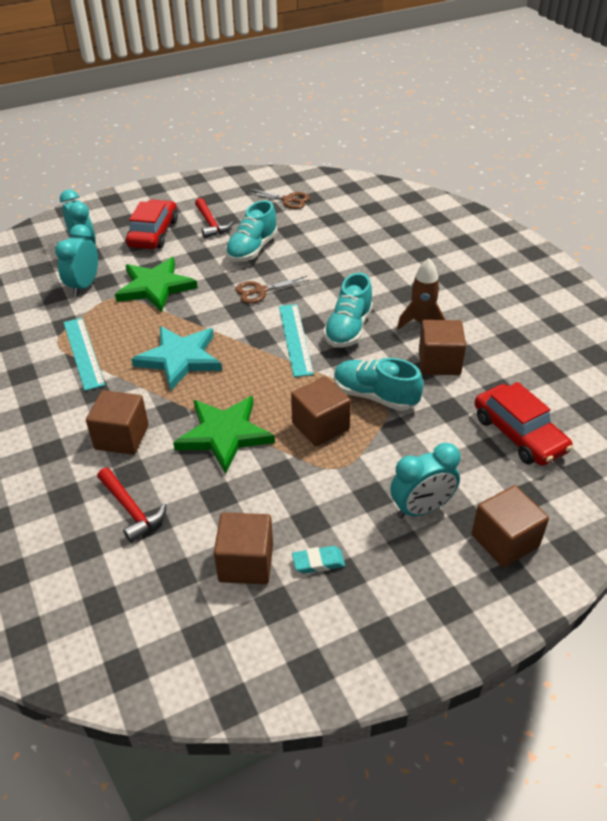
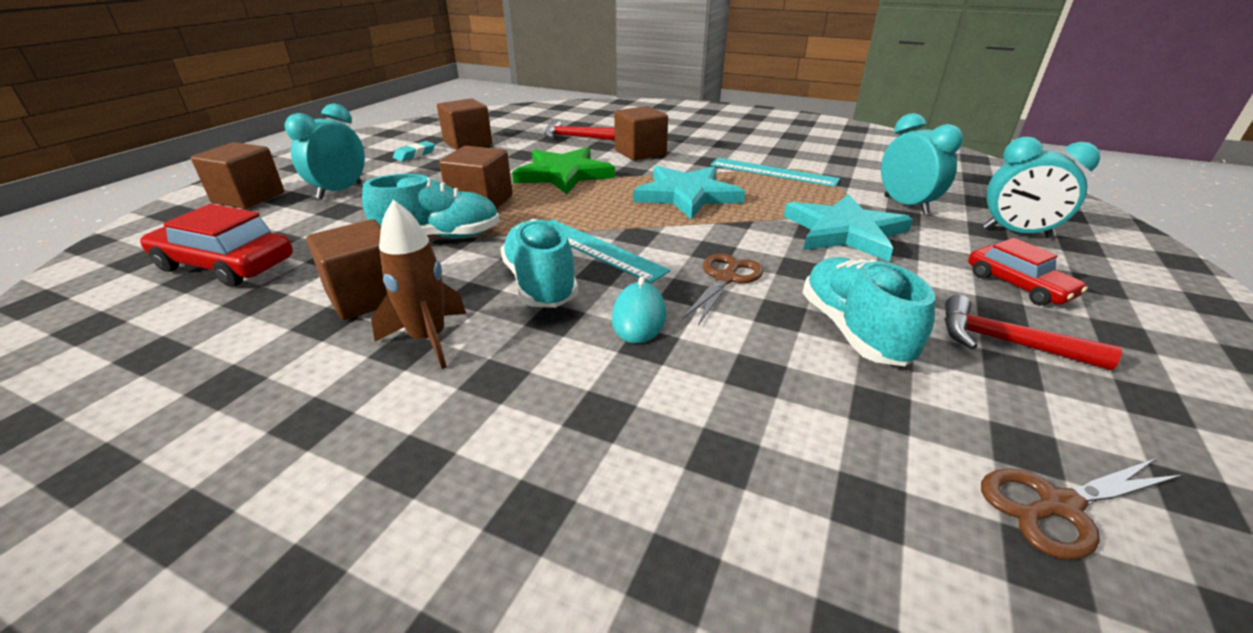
camera: 140 degrees right, 10 degrees down
(153, 233) = (1018, 285): red car -> red car, size x0.65
(155, 287) = (844, 232): green star -> turquoise star
(324, 291) = (638, 317): none -> turquoise mouse

